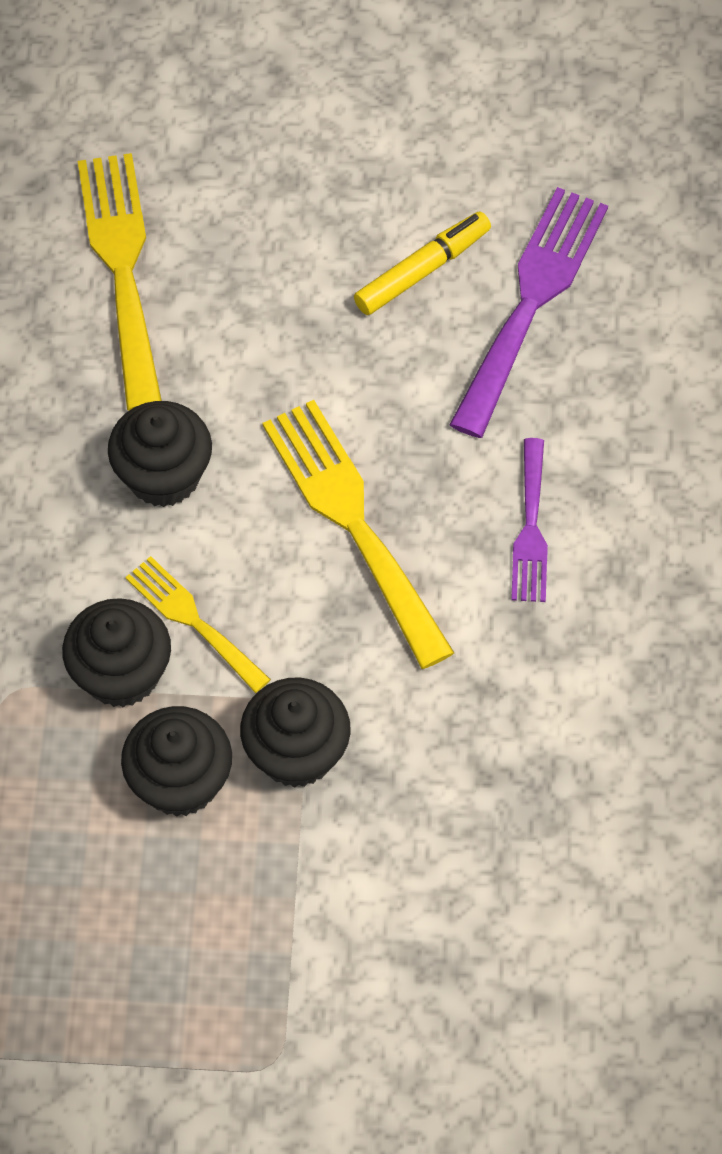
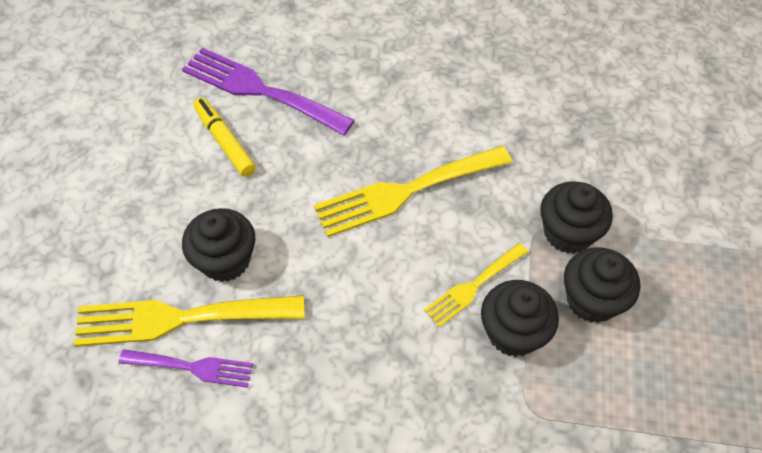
camera: 85 degrees left, 5 degrees down
(164, 476) = (359, 299): black cupcake -> black cupcake (225, 260)
(530, 529) = (417, 105): purple fork -> purple fork (192, 367)

